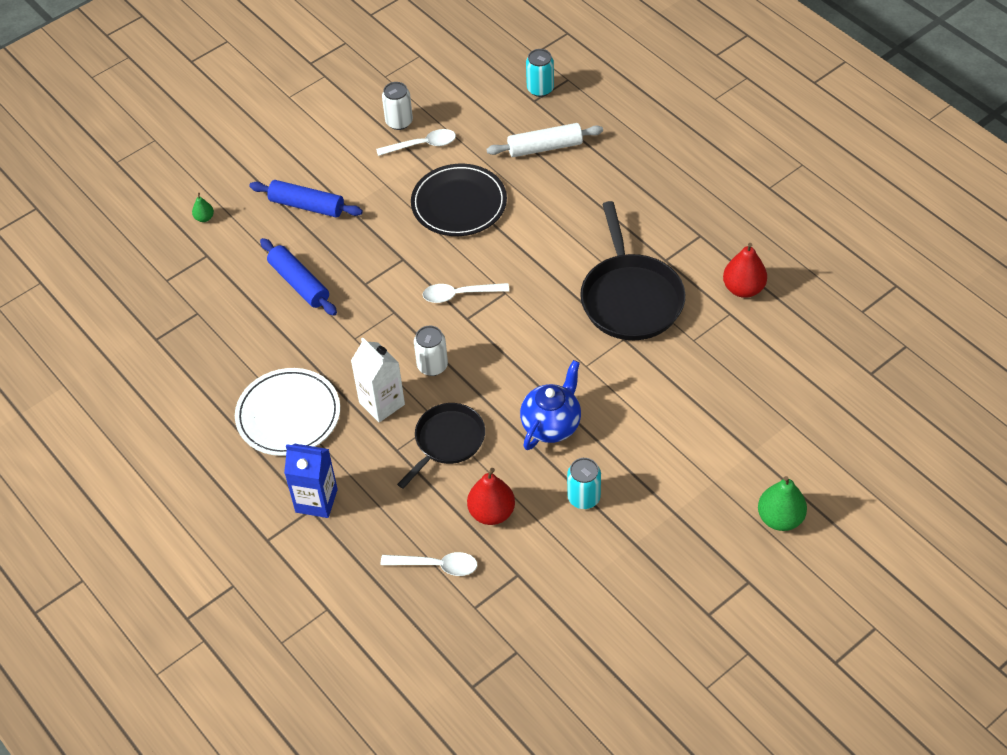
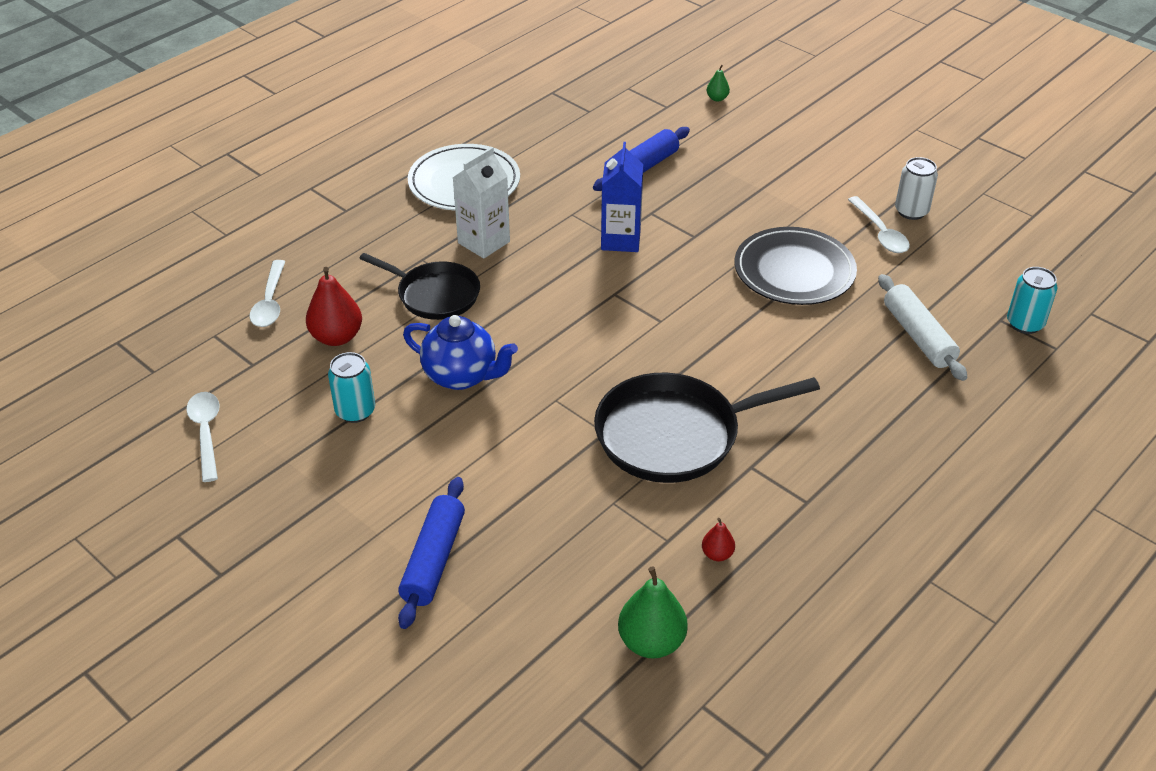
camera: 80 degrees right, 10 degrees down
(307, 205) = (755, 160): blue rolling pin -> blue rolling pin (434, 560)
(316, 501) = (356, 213): blue carton -> blue carton (620, 240)
(432, 366) = (540, 273): white can -> none
(459, 295) = (649, 284): white spoon -> white spoon (206, 433)
(743, 288) = (717, 554): red pear -> red pear, size x0.51
(780, 518) = (316, 606): green pear -> green pear (651, 642)

